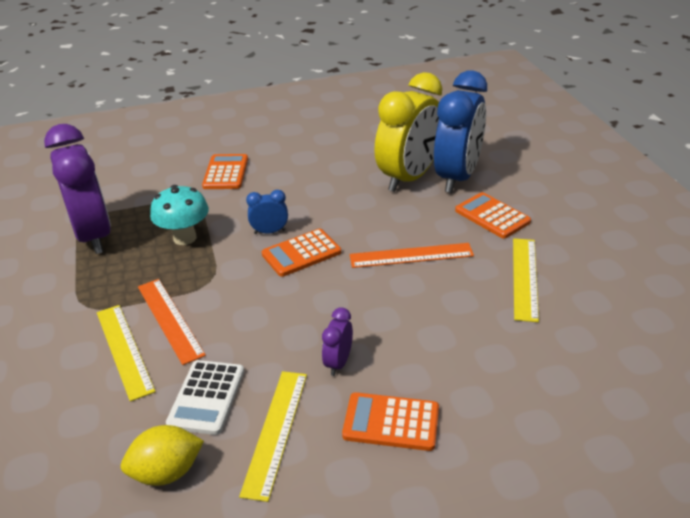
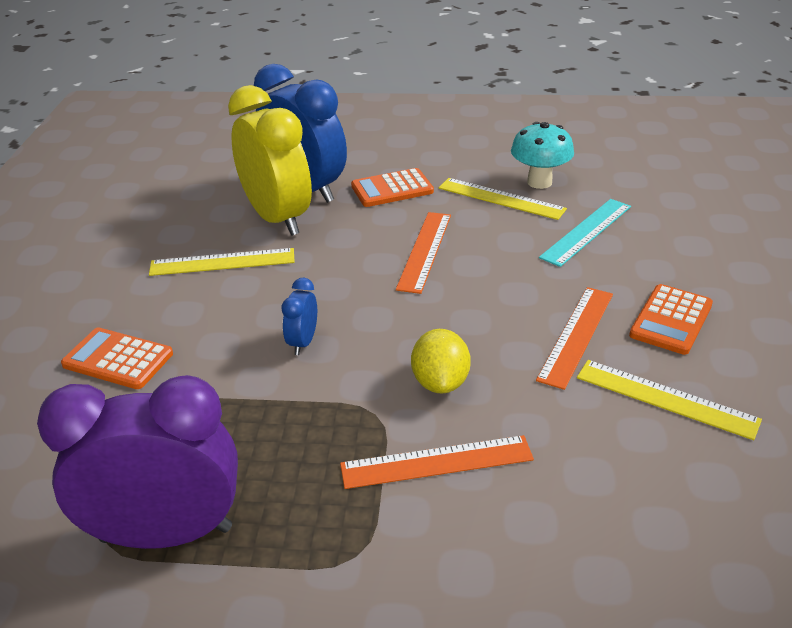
camera: 70 degrees left, 0 degrees up
(124, 350) = (480, 516): yellow ruler -> yellow ruler (222, 262)
(167, 472) = (710, 495): yellow lemon -> yellow lemon (440, 382)
(185, 238) = (256, 424): turquoise mushroom -> turquoise mushroom (539, 182)
(206, 397) = (598, 445): white calculator -> none
(301, 253) = (368, 325): orange calculator -> none
(338, 363) = (576, 335): purple clock -> orange ruler
(507, 342) = (586, 231): none -> turquoise ruler

